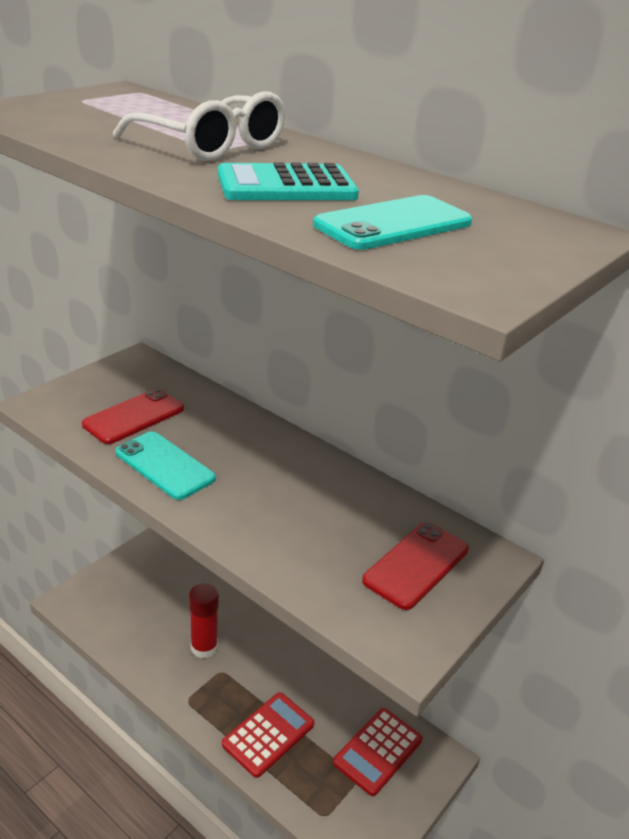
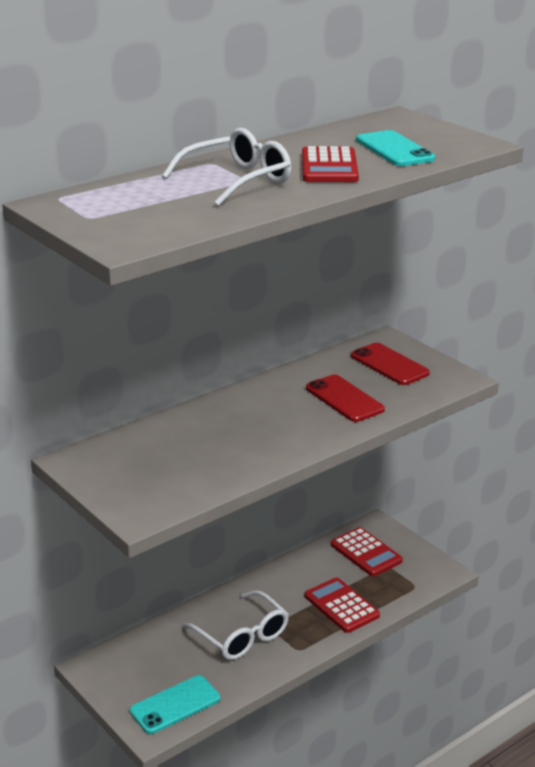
camera: 75 degrees left, 5 degrees down
(134, 417) = (178, 464): red phone -> red phone (344, 399)
(165, 465) = (258, 451): turquoise phone -> turquoise phone (175, 705)
(204, 647) = (241, 635): red glue stick -> white glasses
(286, 186) = (329, 167): turquoise calculator -> red calculator

